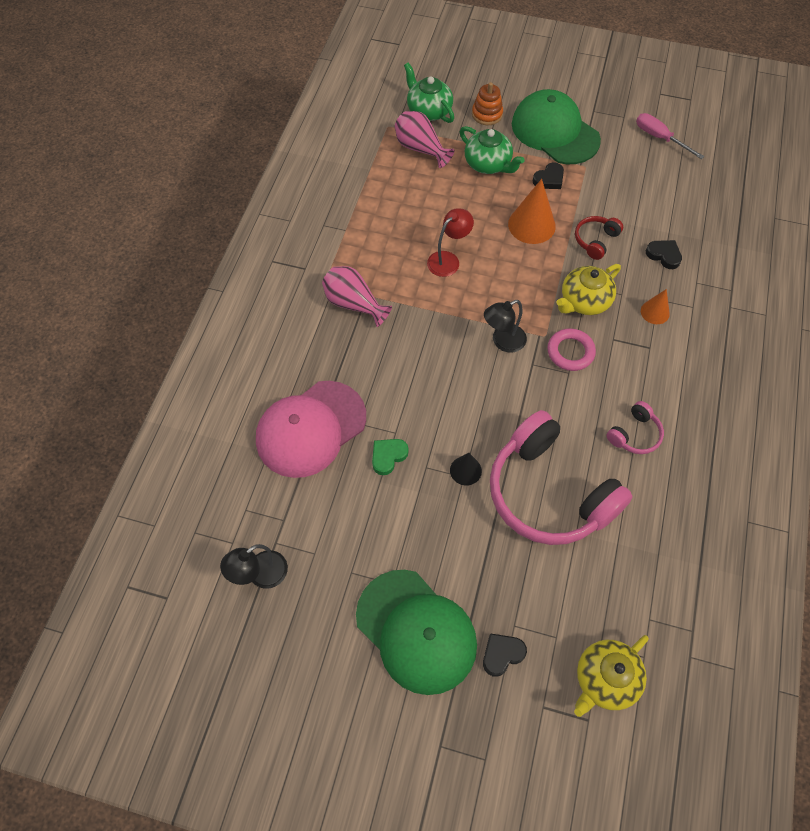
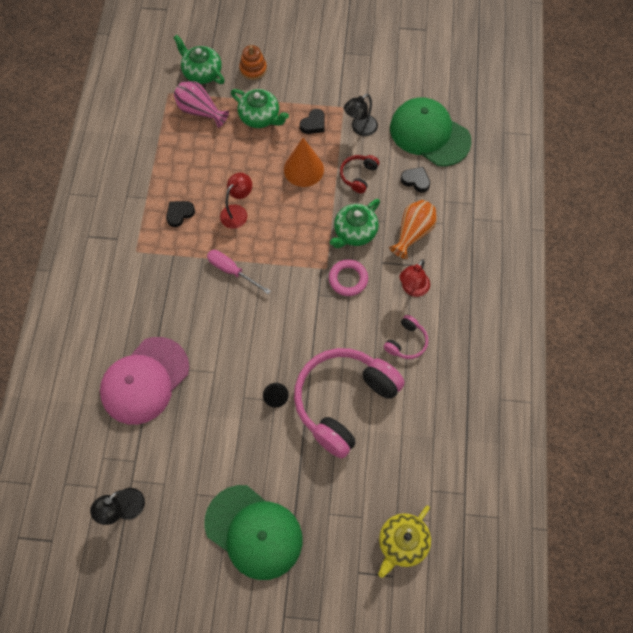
camera: 10 degrees left, 5 degrees up
(354, 304) = (163, 265): pink vase -> none
(388, 456) = (211, 393): green heart -> none
(502, 654) = (322, 538): black heart -> black heart (179, 214)
(503, 341) = (292, 279): black lamp -> black lamp (360, 129)
(549, 492) = (344, 402): pink headphones -> pink headphones turned 90 degrees clockwise
(555, 132) = (313, 78): green cap -> green cap (429, 134)
(584, 301) = (354, 232): yellow teapot -> green teapot
(648, 375) = (412, 289): none -> red lamp
(655, 312) = (413, 233): orange cone -> orange vase
(659, 138) = (403, 71): pink screwdriver -> pink screwdriver (232, 271)

